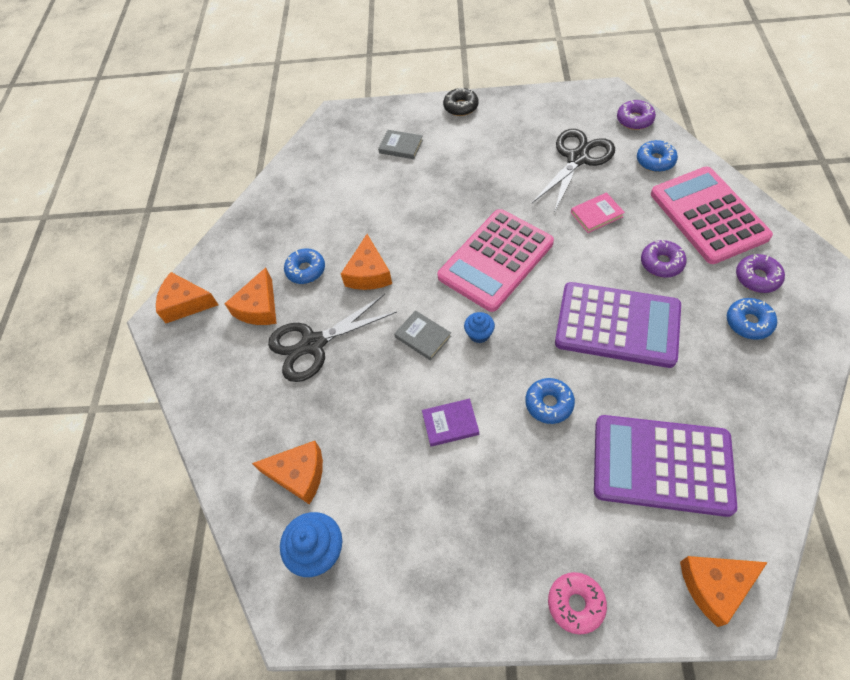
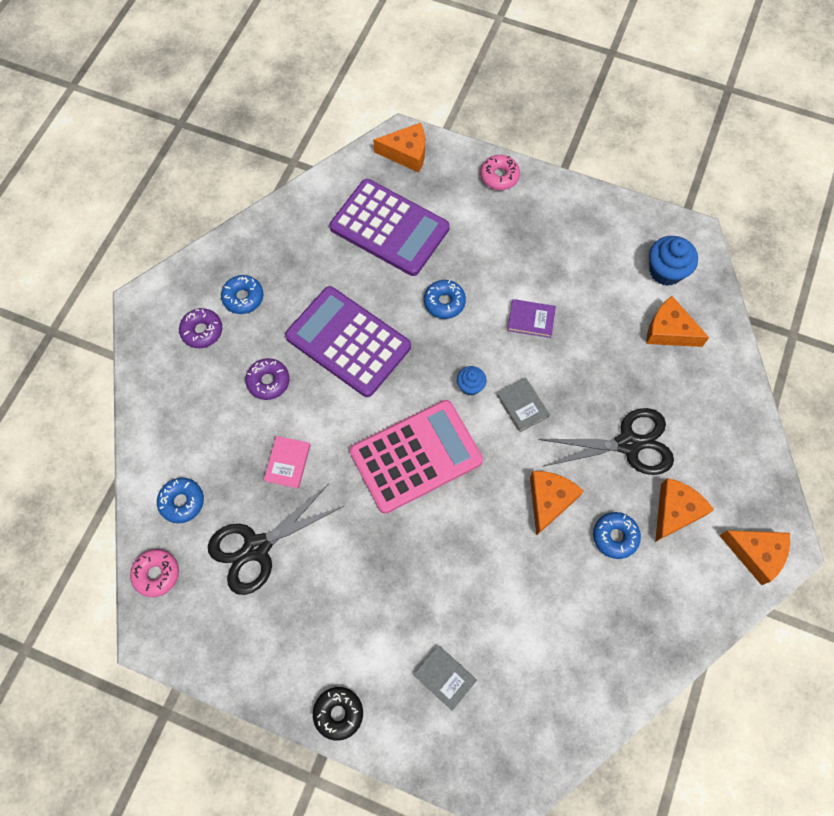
camera: 165 degrees left, 10 degrees up
(596, 214) = (288, 463): pink book -> pink book turned 75 degrees counterclockwise
(634, 120) = (156, 574): purple donut -> pink donut
(708, 215) = (188, 411): pink calculator -> none

